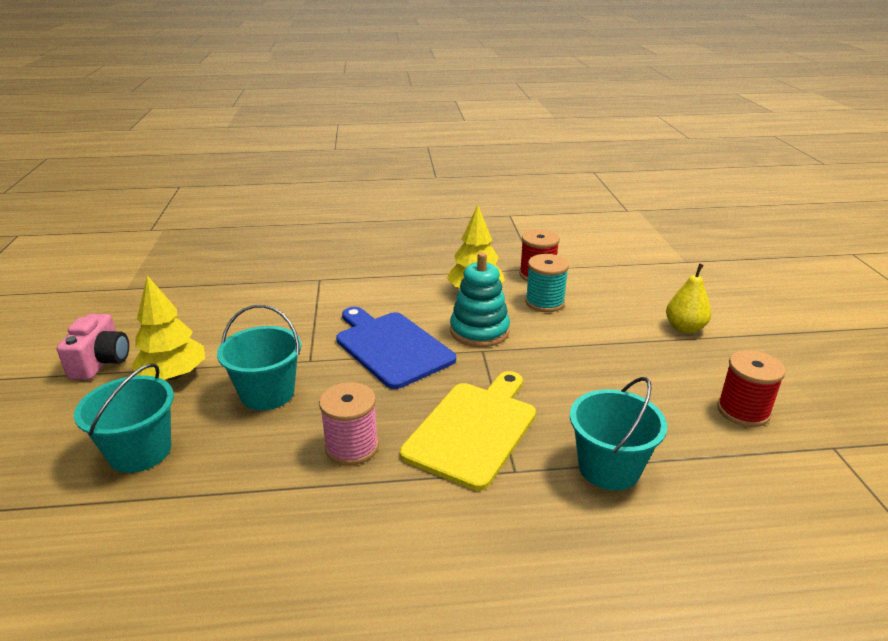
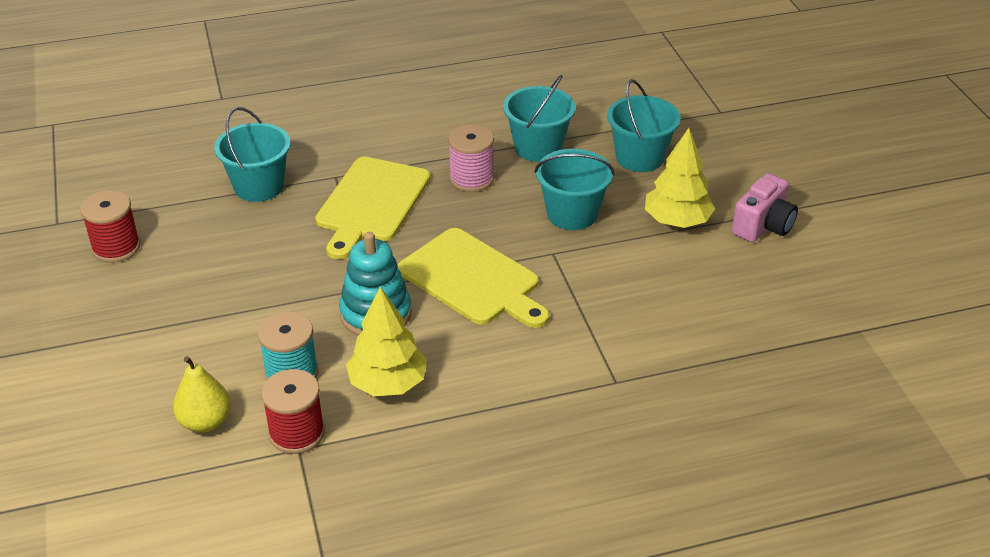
camera: 170 degrees right, 10 degrees up
(101, 362) = (763, 226): pink camera -> pink camera turned 135 degrees counterclockwise
(249, 482) = (538, 147): none -> turquoise bucket
(391, 347) = (472, 279): blue cutting board -> yellow cutting board
(684, 328) = (120, 349): yellow pear -> yellow pear (205, 422)

